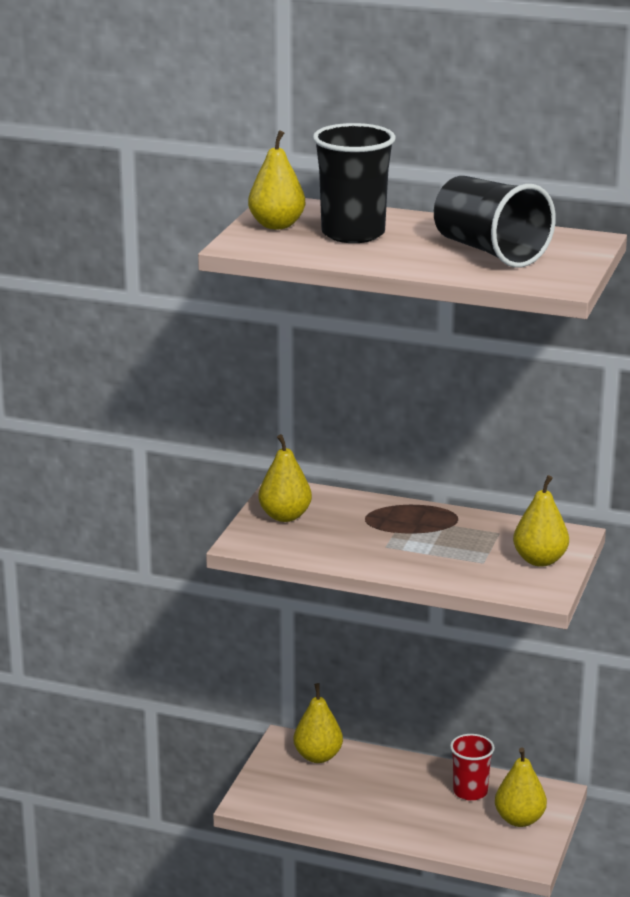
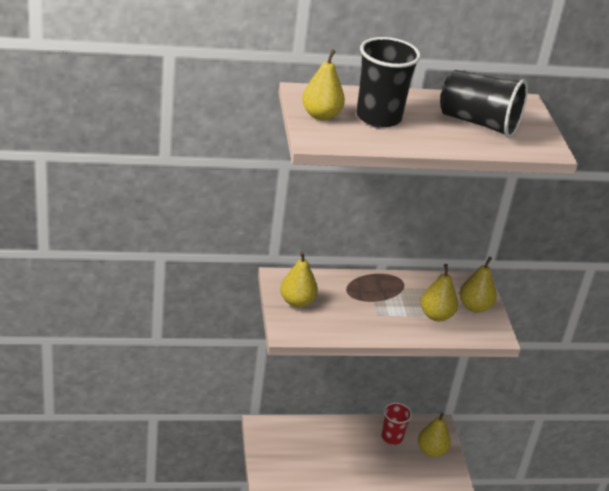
camera: 30 degrees left, 10 degrees up
(318, 756) = (287, 433): yellow pear -> yellow pear (436, 315)

